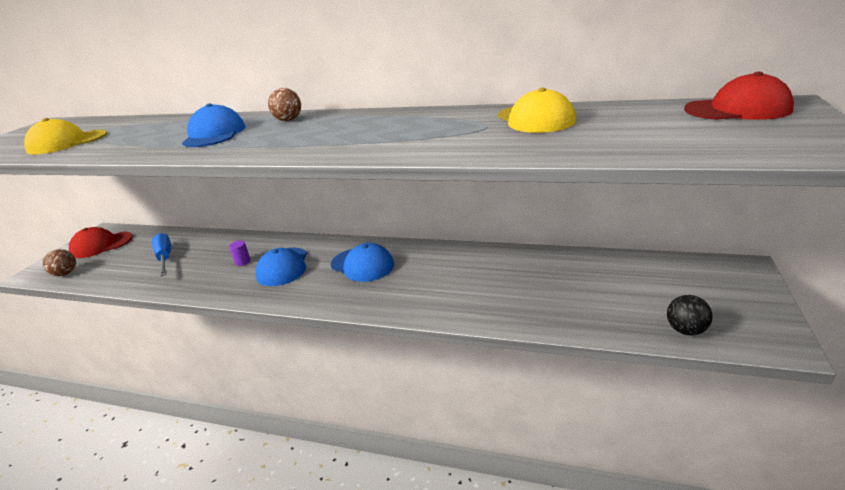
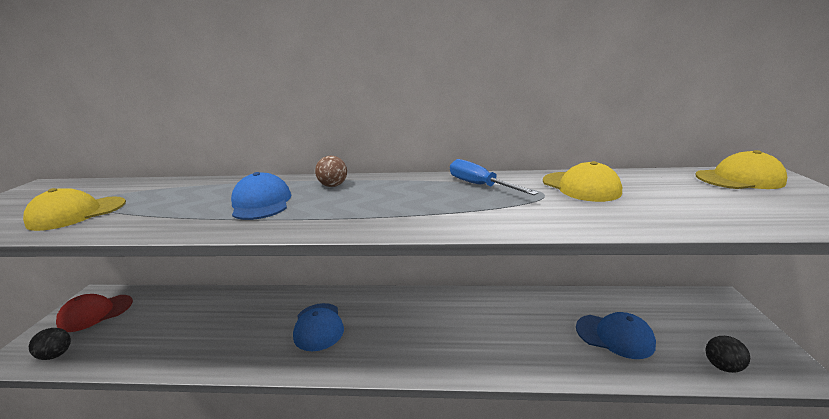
camera: 15 degrees left, 5 degrees down
(65, 274) = (56, 355): brown ball -> black ball
(165, 258) = (179, 325): blue screwdriver -> blue screwdriver (480, 185)
(243, 262) = (272, 323): purple cylinder -> none
(362, 265) = (400, 318): blue cap -> blue cap (614, 336)
(737, 109) = (739, 179): red cap -> yellow cap

